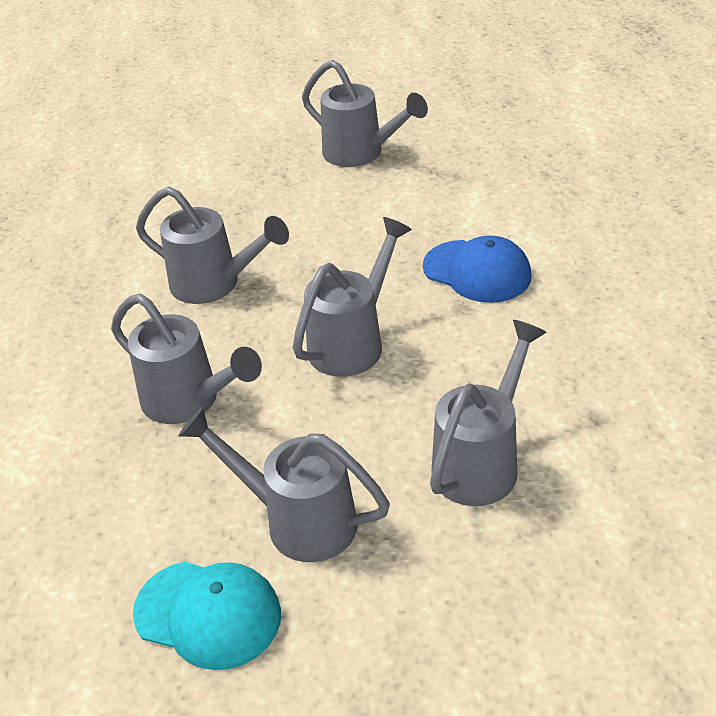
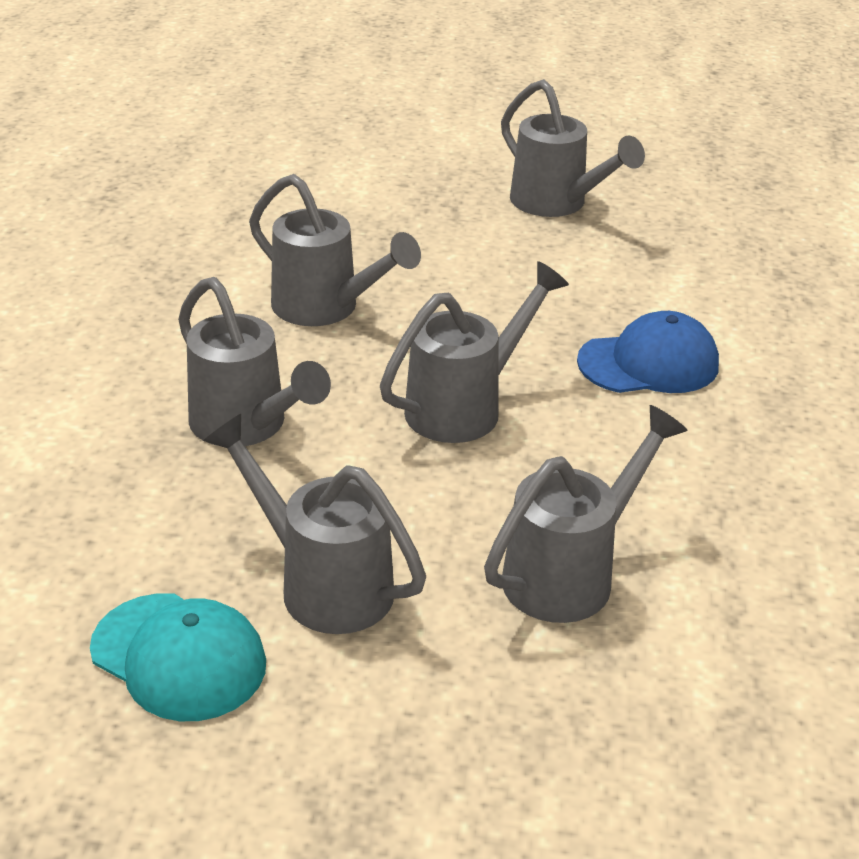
camera: 10 degrees right, 5 degrees down
(477, 271) = (648, 363): blue cap -> blue cap turned 60 degrees counterclockwise

